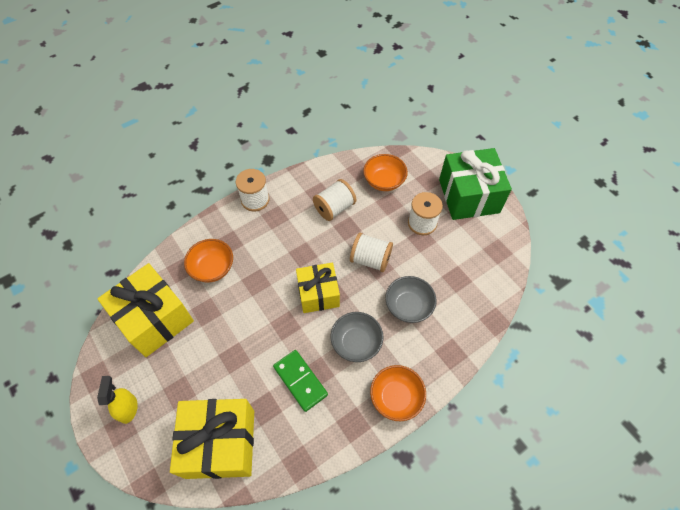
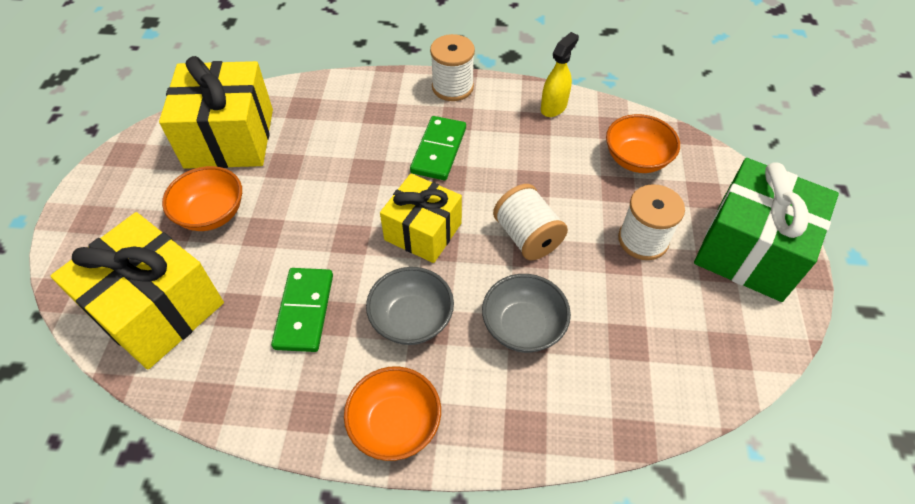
camera: 40 degrees right, 5 degrees down
(128, 408) = (117, 205): yellow spray bottle -> yellow spray bottle (554, 107)
(212, 268) = (336, 127): orange bowl -> orange bowl (212, 214)
(283, 243) = (439, 150): none -> green domino
(334, 208) = (539, 151): white spool -> none

